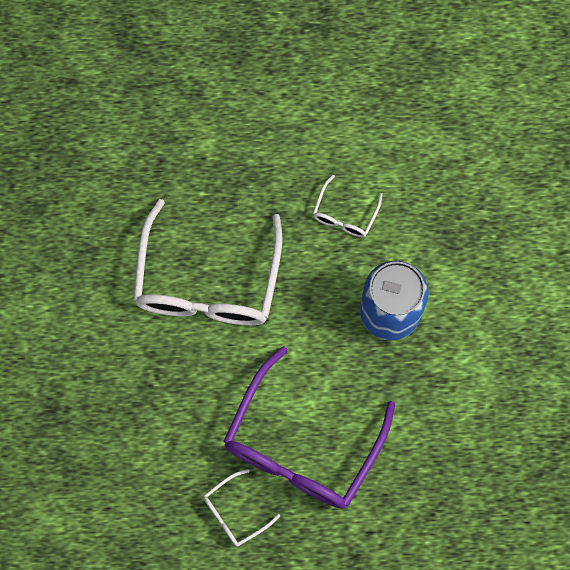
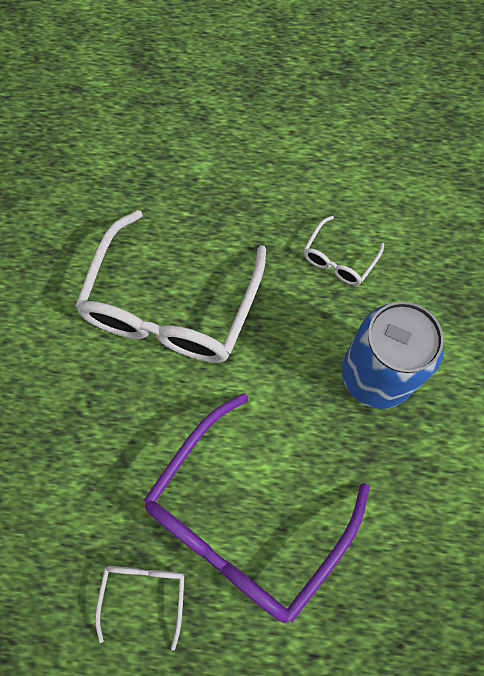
camera: 10 degrees right, 5 degrees down
(234, 512) = (144, 594): white glasses -> white glasses turned 120 degrees clockwise

